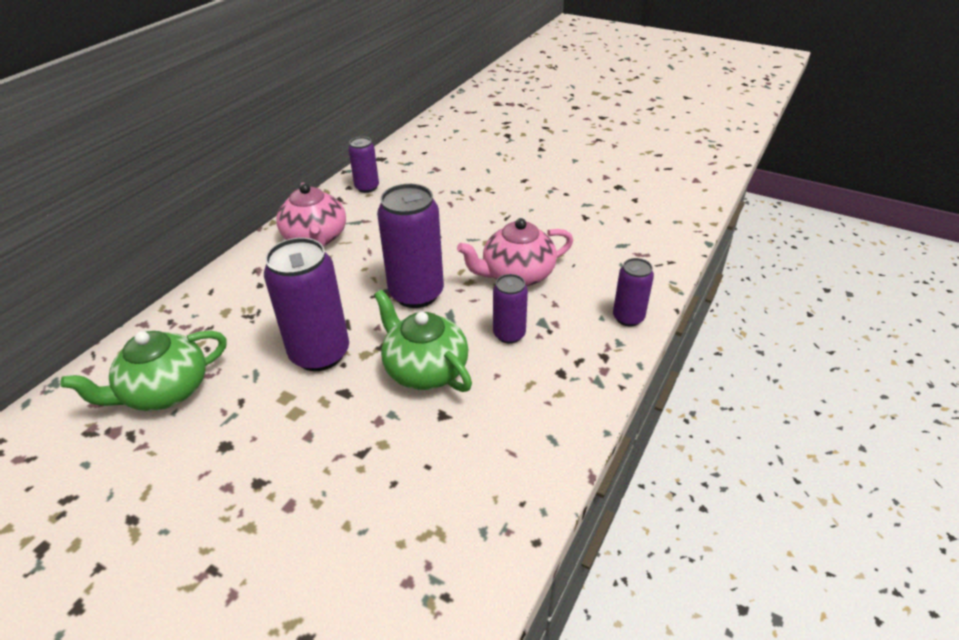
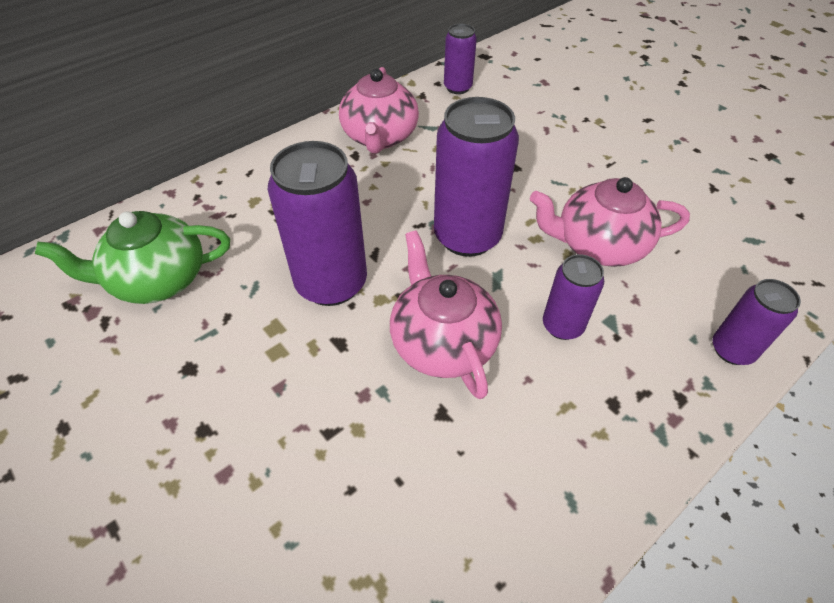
camera: 20 degrees right, 10 degrees up
(425, 369) = (442, 342): green teapot -> pink teapot

